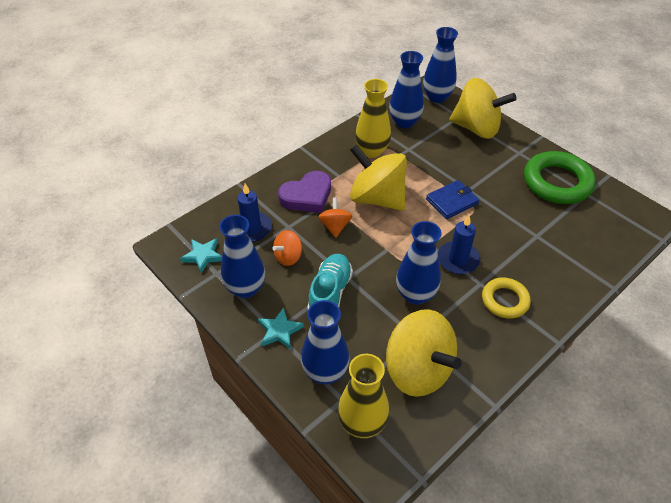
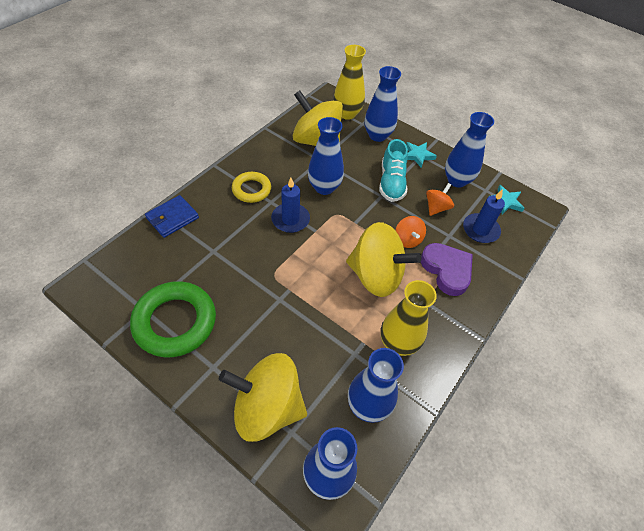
camera: 165 degrees right, 5 degrees up
(307, 196) = (447, 270): purple heart -> purple heart turned 105 degrees clockwise
(452, 201) = (298, 281): blue wallet -> blue wallet (172, 218)

